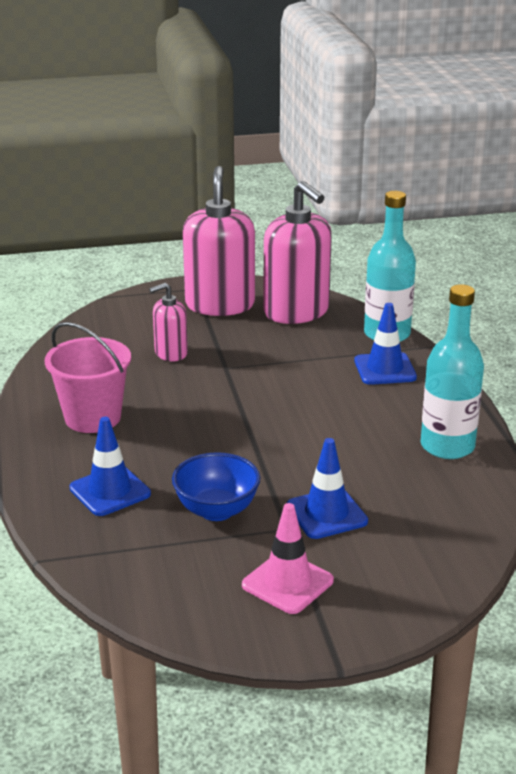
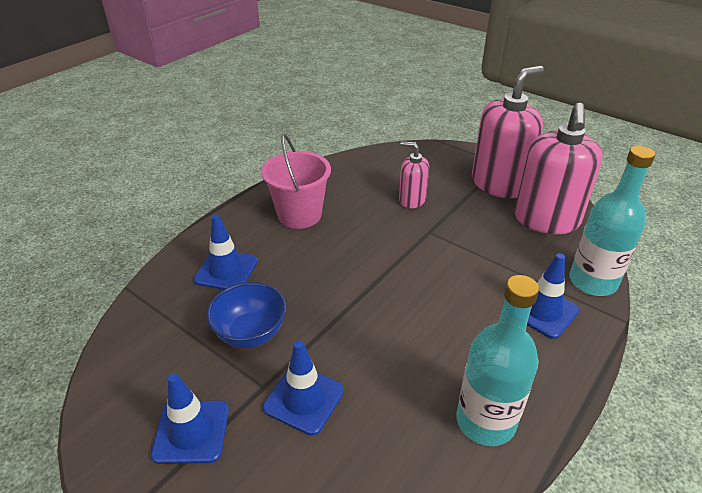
camera: 50 degrees right, 10 degrees up
(287, 583) = (191, 431): pink traffic cone -> blue traffic cone

